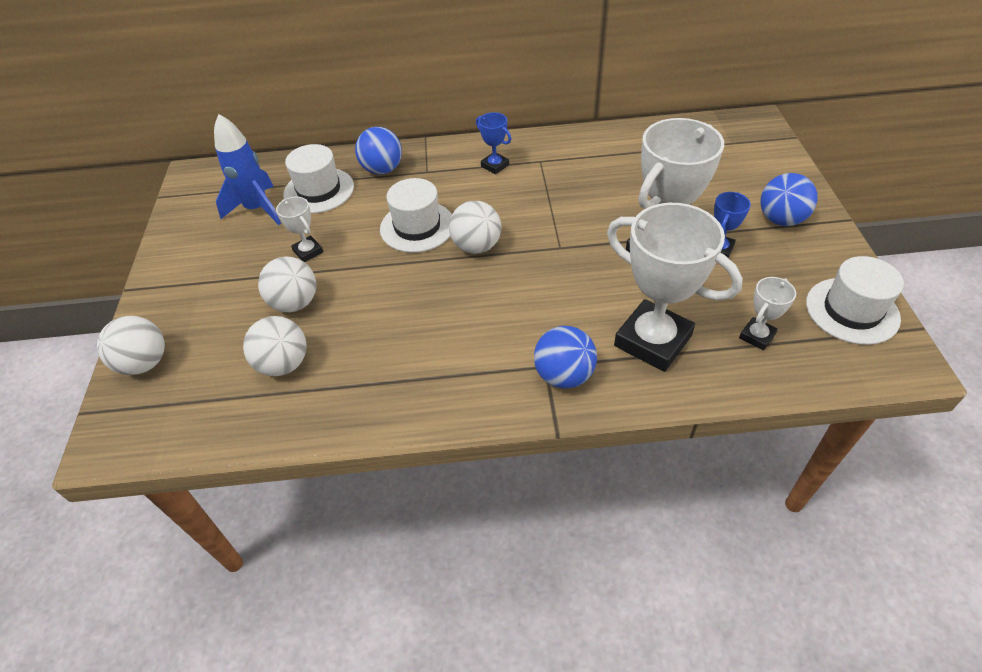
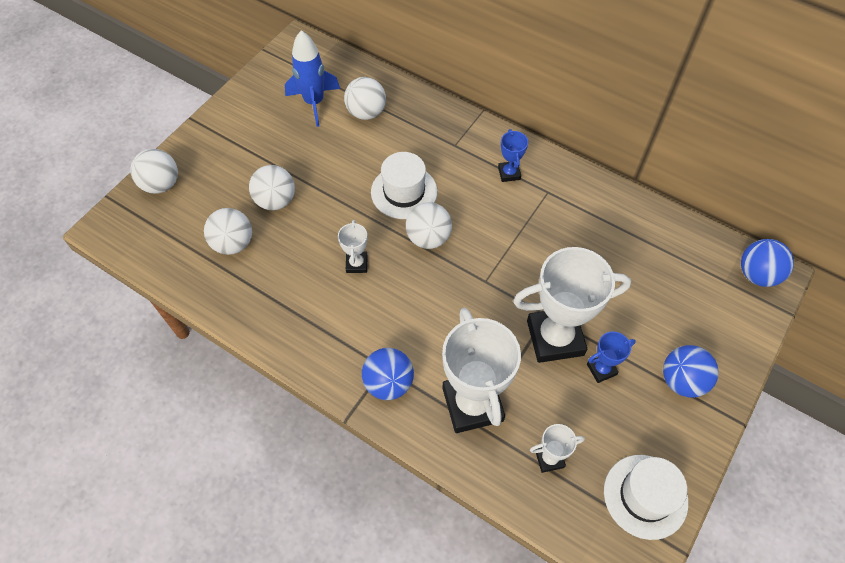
camera: 35 degrees right, 10 degrees up
(308, 251) = (316, 163): white trophy -> white trophy (356, 264)
(319, 190) = (366, 113): white hat -> white ball
(382, 169) = (425, 122): blue ball -> blue ball (757, 274)

